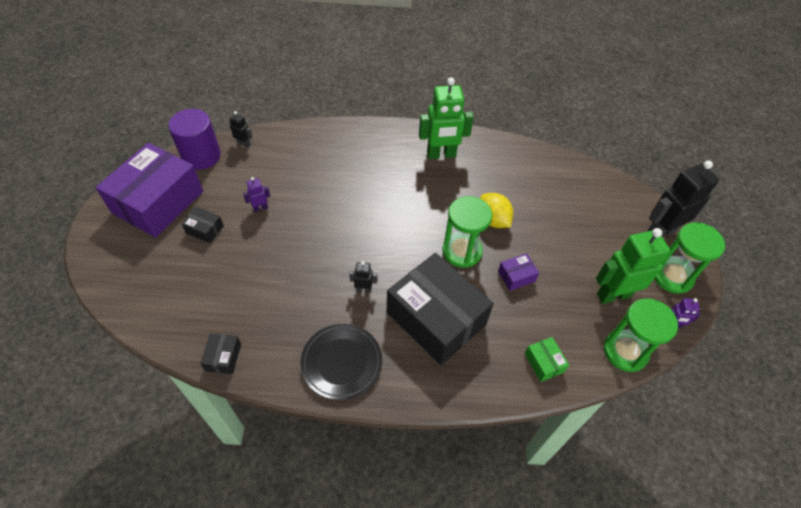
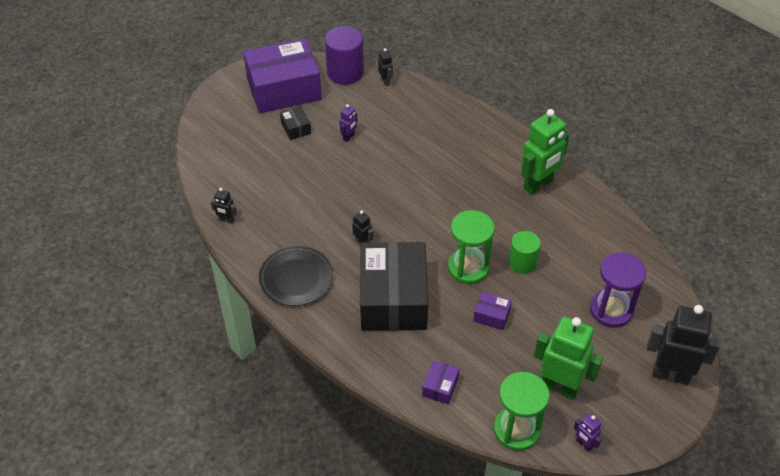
camera: 45 degrees right, 5 degrees down
(223, 357) = (226, 220): black box -> black robot
(260, 208) = (349, 137): purple robot -> purple robot turned 105 degrees clockwise
(441, 155) = (538, 185): green robot -> green robot turned 75 degrees counterclockwise
(493, 220) = (522, 263): yellow lemon -> green cylinder
(544, 363) = (440, 387): green box -> purple box
(581, 213) = (611, 310): none -> purple hourglass
(672, 276) = (634, 413): green hourglass -> none

